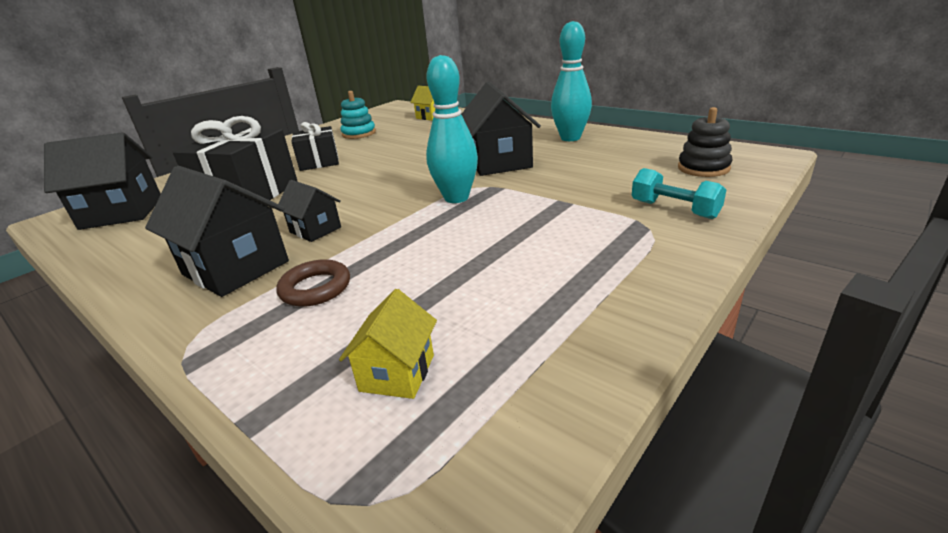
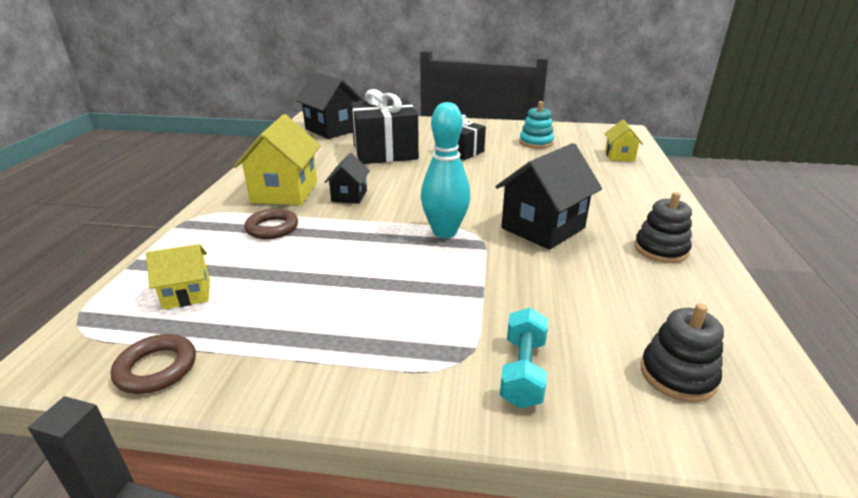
camera: 55 degrees right, 0 degrees up
(236, 268) = (285, 192): black house -> yellow house
(546, 410) = (156, 368): none -> brown ring
(570, 138) = (660, 249): turquoise bowling pin -> black stacking toy

